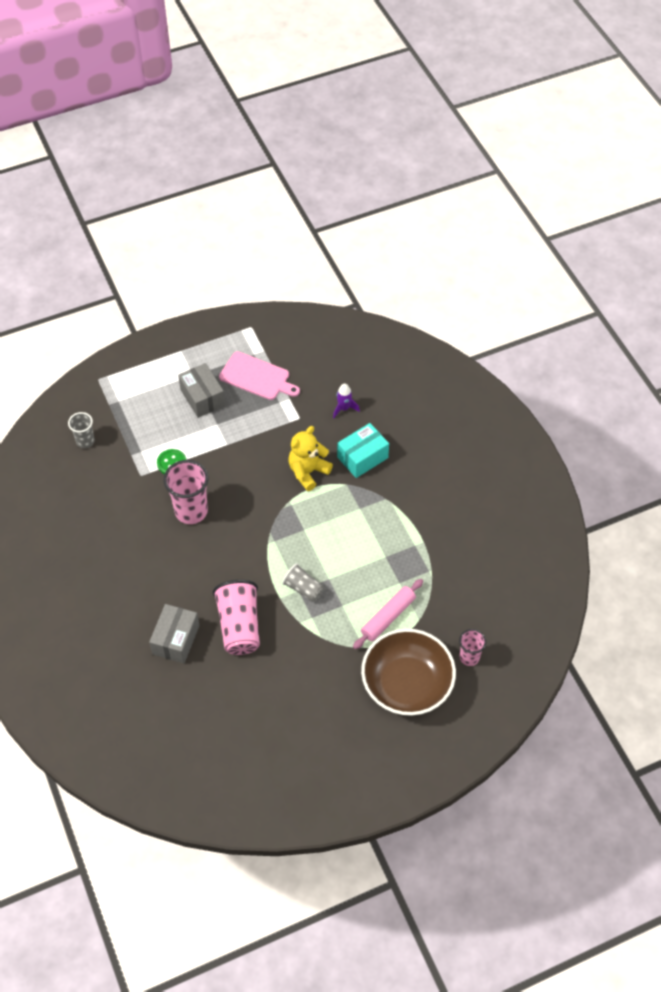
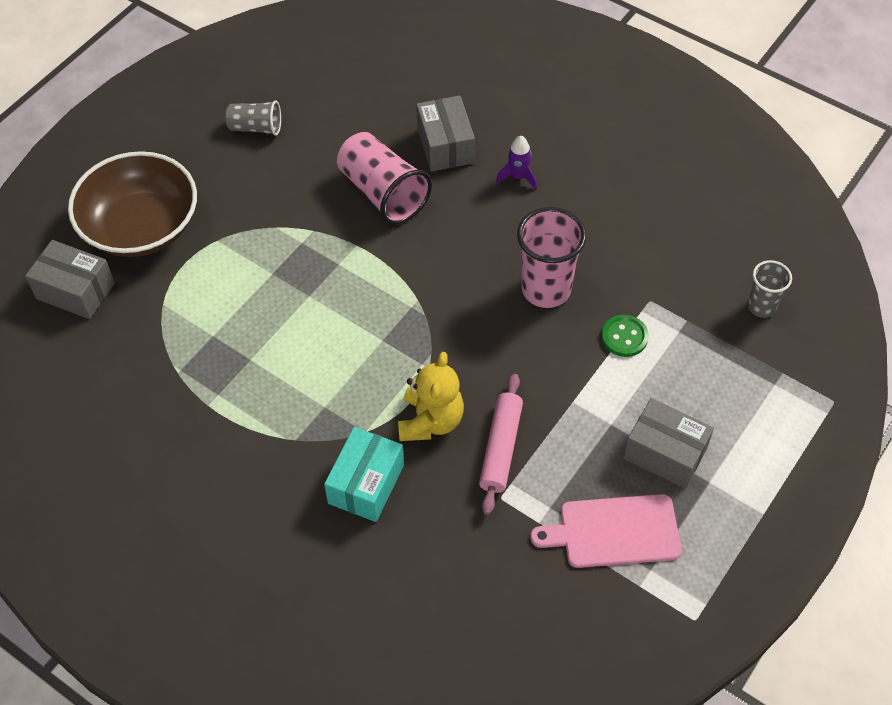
camera: 150 degrees right, 0 degrees up
(303, 589) = (333, 269): grey cup -> grey cup (256, 128)
(344, 408) = (444, 550): purple rocket -> purple rocket (518, 177)
(388, 617) = (205, 287): pink rolling pin -> pink rolling pin (501, 448)
(469, 657) = (75, 291): pink cup -> grey box

